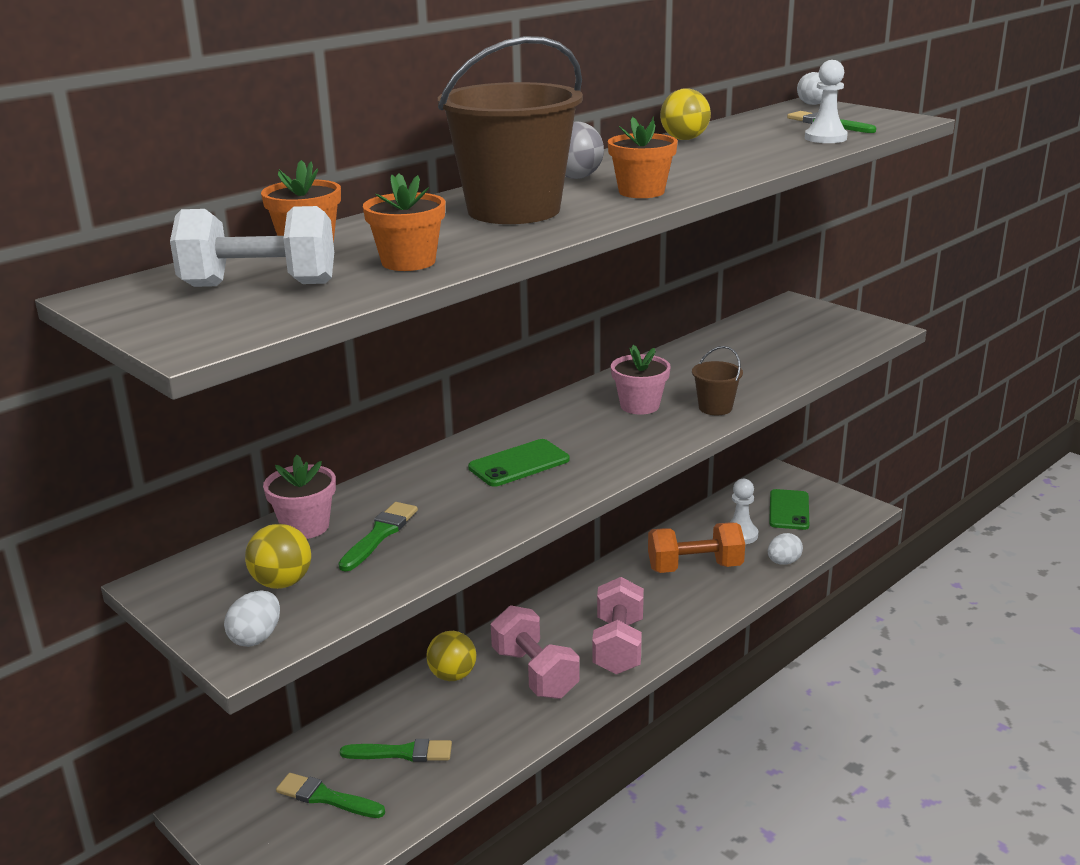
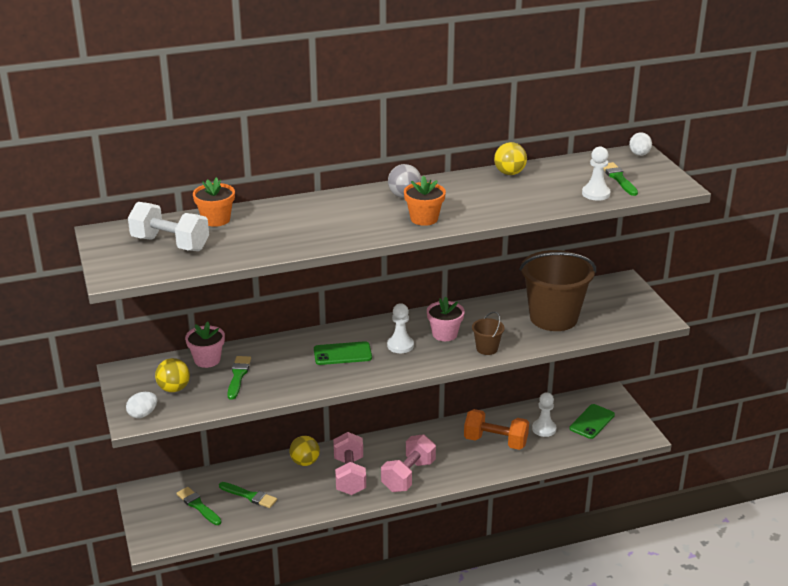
camera: 25 degrees right, 5 degrees up
(380, 534) = (238, 376): green brush -> green brush turned 45 degrees counterclockwise
(408, 262) = (249, 245): orange flower pot -> none
(513, 210) = (340, 217): brown bucket -> brown bucket (553, 318)
(593, 433) = (400, 345): none -> white pawn
(783, 562) = (554, 456): white egg -> none

